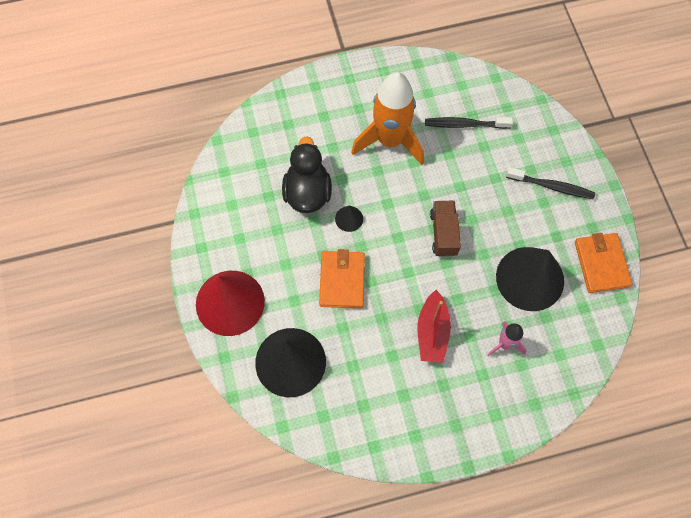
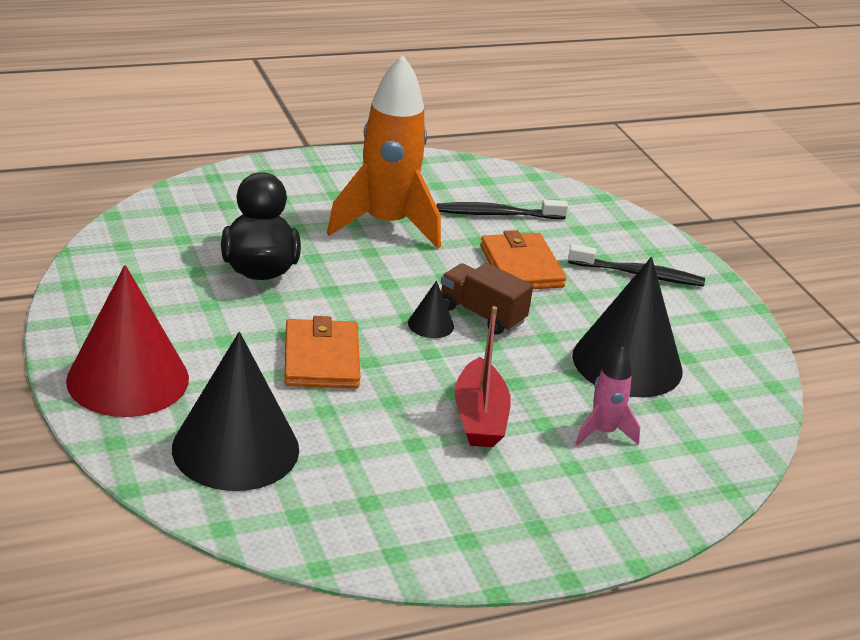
camera: 10 degrees left, 35 degrees down
(349, 218) = (328, 296): black cone -> black cone (431, 324)
(443, 233) = (481, 315): brown truck -> brown truck turned 45 degrees counterclockwise
(601, 264) = (734, 350): orange wallet -> orange wallet (521, 266)

